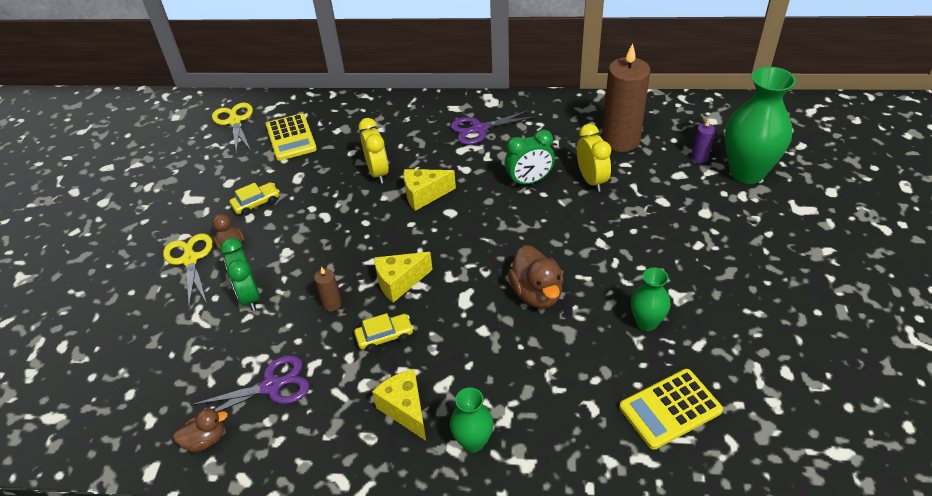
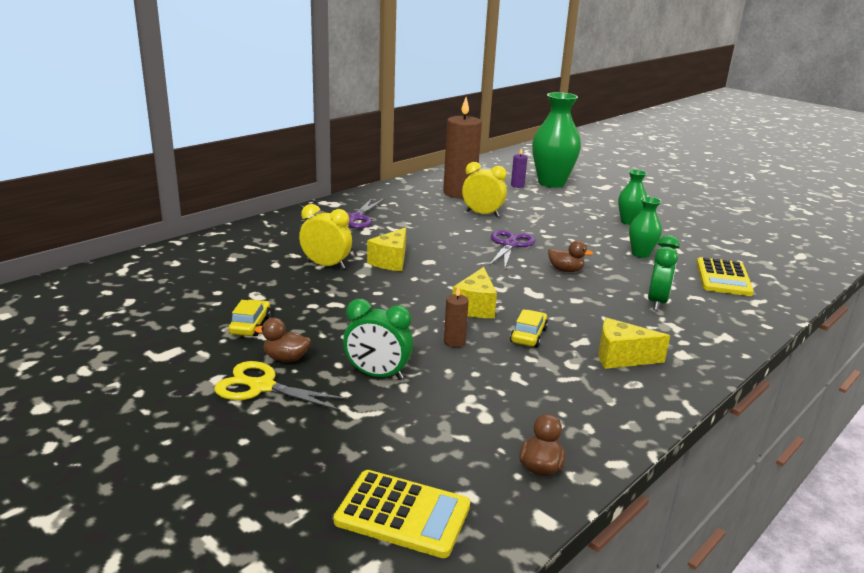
camera: 55 degrees left, 20 degrees down
(234, 121) = (98, 291): yellow scissors -> none
(272, 386) = (516, 405): purple scissors -> purple scissors (510, 244)
(291, 138) = (193, 278): yellow calculator -> yellow calculator (403, 514)
(473, 441) = (684, 345): green vase -> green vase (629, 222)
(529, 181) = (446, 228): green clock -> green clock (657, 302)
(536, 293) = (565, 270): brown duck -> brown duck, size x0.60

